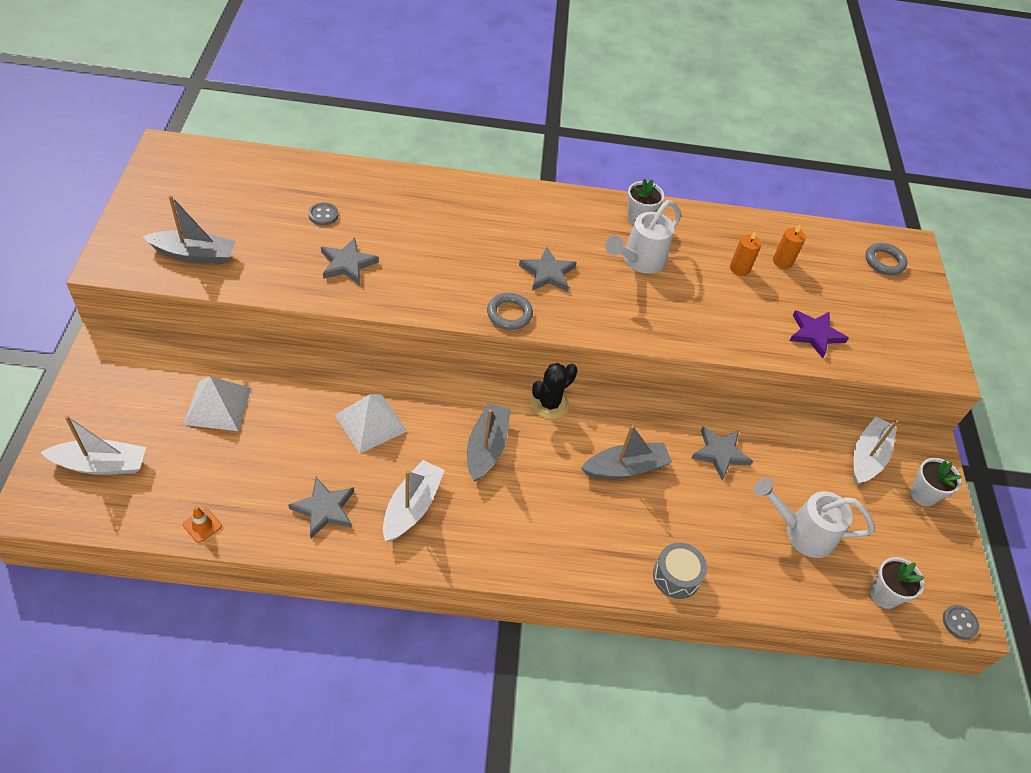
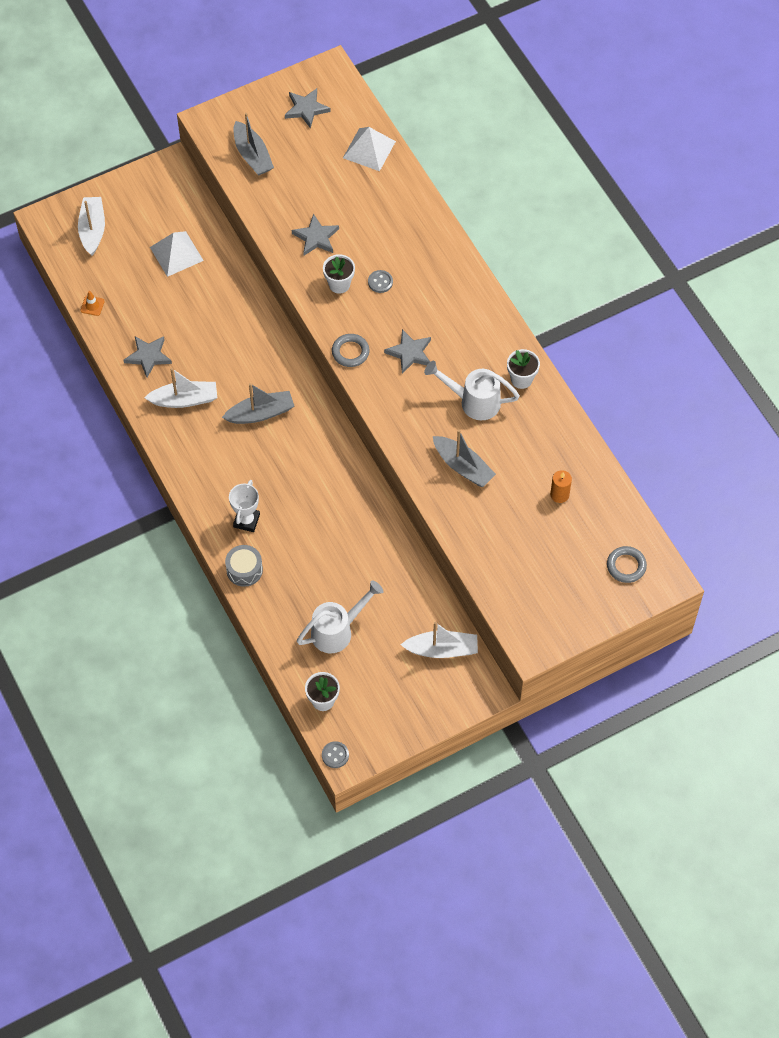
camera: 65 degrees right, 10 degrees up
(101, 464) = (92, 230): white boat -> white boat turned 150 degrees counterclockwise
(323, 215) = (348, 195): grey button -> grey button (380, 282)
(371, 423) = (228, 339): white pyramid -> white pyramid (369, 149)
(549, 404) = (326, 429): black cactus -> none
(613, 537) = (246, 520): none -> white trophy
(625, 468) = (308, 501): grey boat -> grey boat (463, 466)
(720, 453) = (367, 552): grey star -> grey star (306, 109)
(739, 268) = (524, 469): orange candle -> none
(802, 532) = (337, 631): white watering can -> white watering can turned 75 degrees clockwise
(815, 334) = (494, 547): purple star -> none
(923, 494) = (434, 699): white flower pot -> white flower pot (339, 284)

